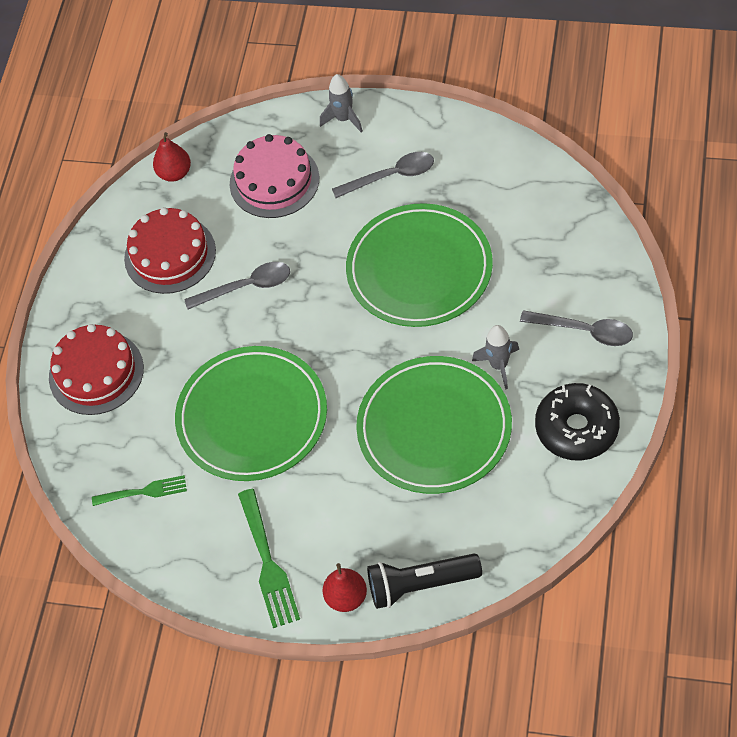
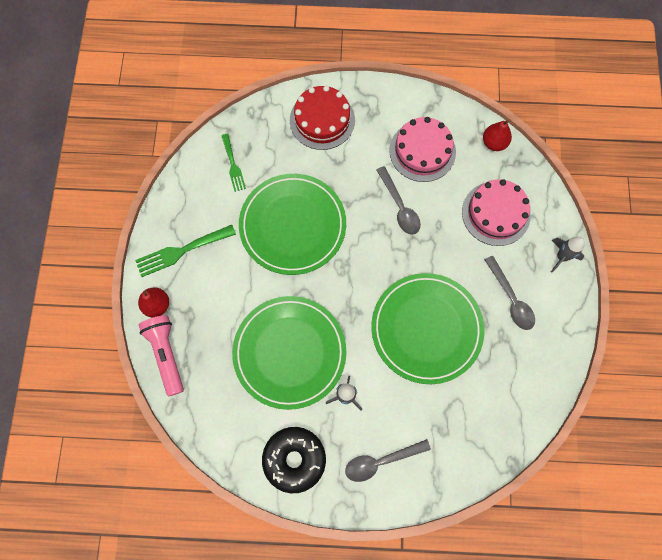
camera: 75 degrees right, 15 degrees up
(170, 254) = (422, 151): red cake -> pink cake
(420, 585) = (166, 354): black flashlight -> pink flashlight
(584, 331) = (381, 461): grey spoon -> grey spoon turned 60 degrees clockwise

